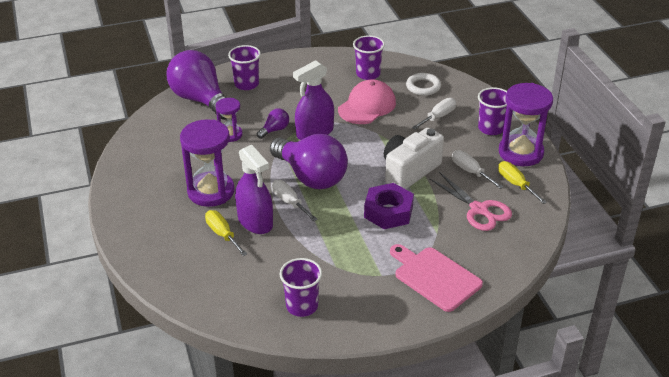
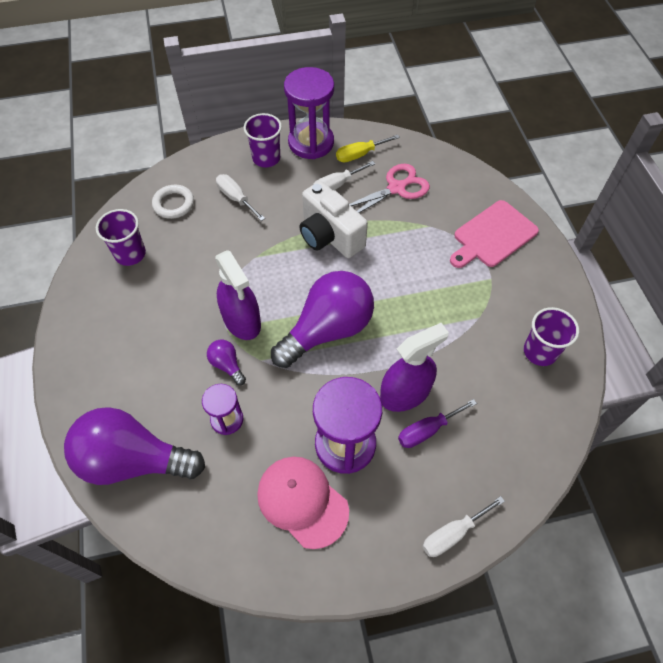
camera: 85 degrees left, 20 degrees up
(200, 100) = (133, 460): purple light bulb -> purple light bulb turned 45 degrees clockwise
(222, 234) = (427, 430): yellow screwdriver -> purple screwdriver
(246, 84) = (111, 396): purple cup -> none
(289, 202) = (373, 355): white screwdriver -> white screwdriver (452, 533)
(367, 106) = (199, 262): pink cap -> pink cap (302, 501)
(388, 212) = (395, 262): purple nut -> none

